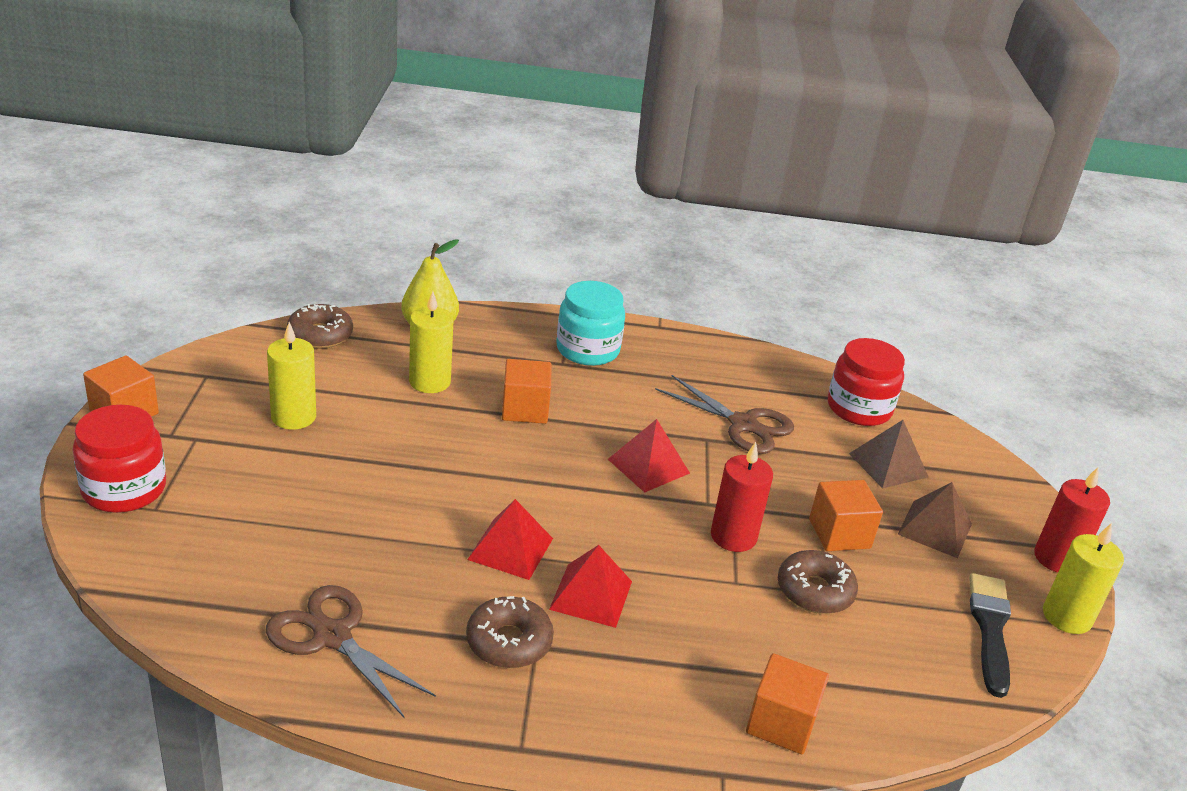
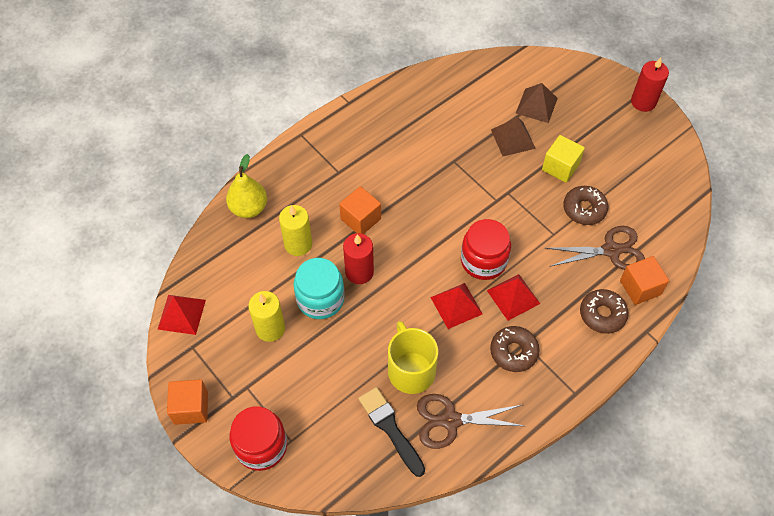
camera: 40 degrees left, 25 degrees up
(320, 335) = (205, 266): brown donut -> brown donut (602, 314)
(367, 558) = (411, 370): none -> yellow mug
(587, 350) = (338, 151): turquoise jar -> turquoise jar (320, 299)
(648, 466) = (450, 202): red pyramid -> red pyramid (181, 314)
(733, 536) = (526, 209): red candle -> red candle (359, 272)
(743, 424) = (457, 136): brown scissors -> brown scissors (611, 250)
(839, 534) = (560, 167): orange cube -> yellow cube
(859, 408) = (490, 78): red jar -> red jar (483, 261)
(934, 528) = (589, 128): brown pyramid -> brown pyramid (512, 139)
(990, 629) = (657, 166): black brush -> black brush (390, 428)
(1066, 617) = (674, 133): yellow candle -> none

